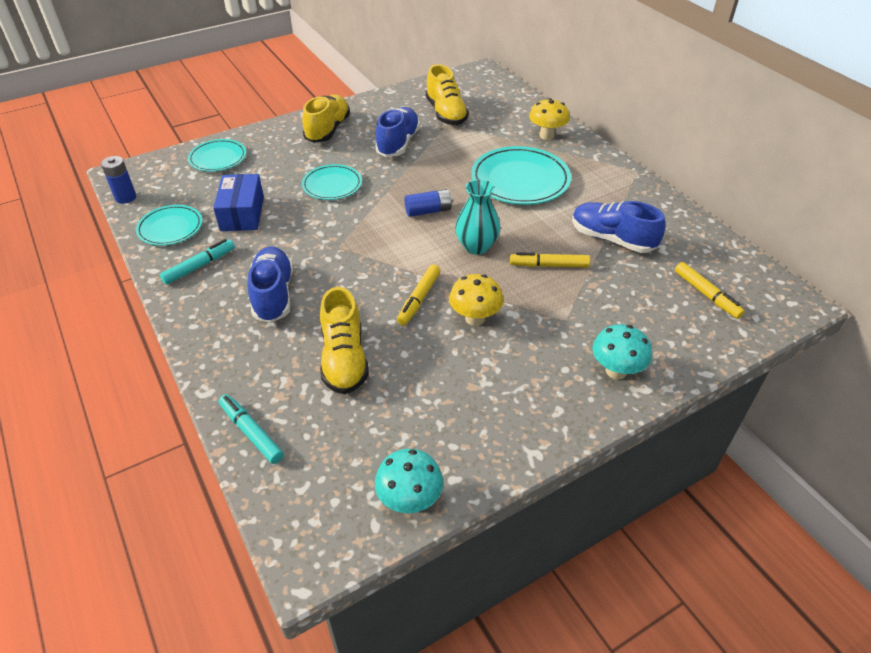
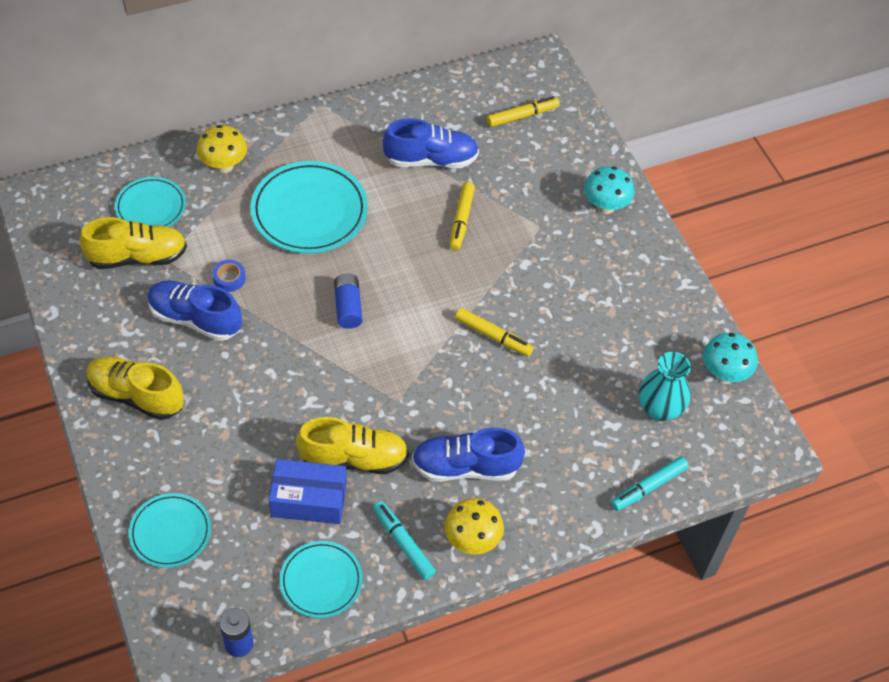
camera: 85 degrees left, 10 degrees up
(332, 185) = (271, 399): turquoise plate -> turquoise plate (151, 207)
(344, 359) = (567, 408): yellow shoe -> yellow shoe (354, 458)
(439, 152) = (229, 278): none -> blue tape
(475, 318) = (527, 295): yellow mushroom -> yellow mushroom (472, 540)
(476, 246) = (420, 274): turquoise vase -> turquoise vase (659, 409)
(612, 239) = (431, 160): blue shoe -> blue shoe turned 135 degrees counterclockwise

